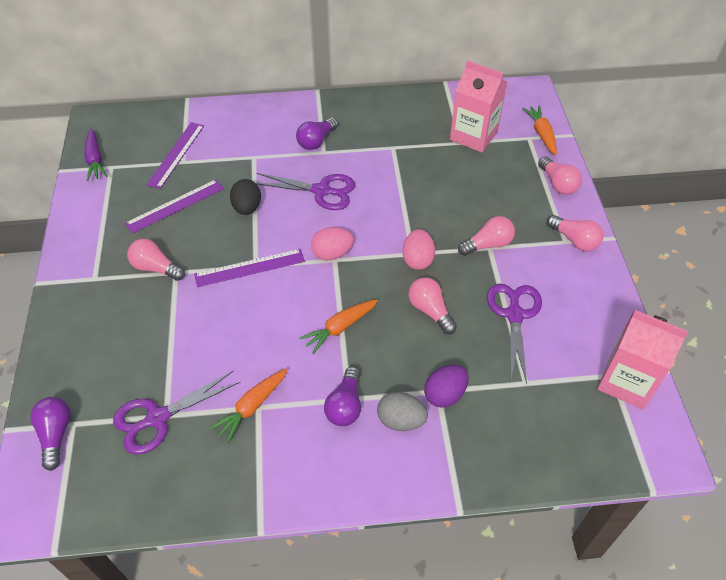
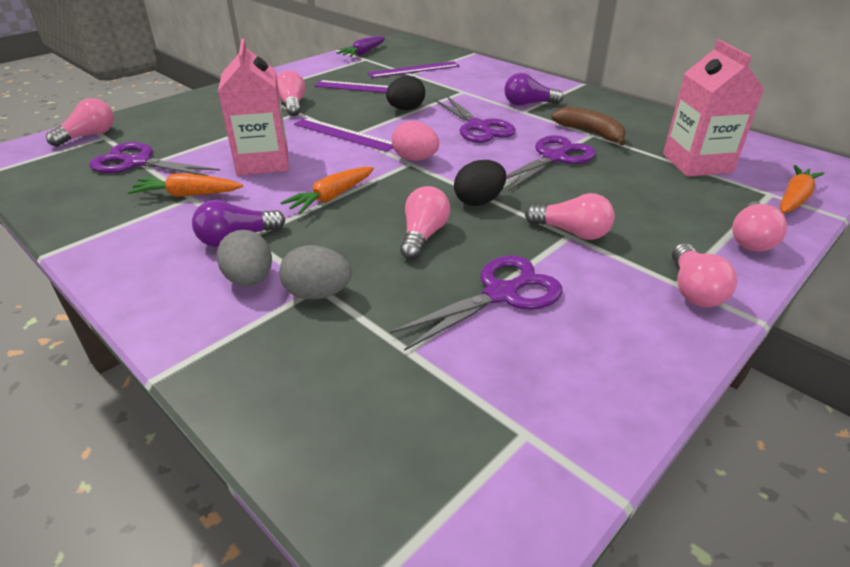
camera: 50 degrees right, 15 degrees down
(56, 434) = (89, 136): purple light bulb -> pink light bulb
(339, 328) = (331, 197): orange carrot -> orange carrot turned 60 degrees counterclockwise
(391, 147) = (590, 133): none -> brown banana
(403, 188) = (554, 158): none -> purple scissors
(417, 260) = (479, 201): pink egg -> black egg
(445, 394) = (318, 294): purple egg -> grey egg
(626, 381) = (534, 456): pink carton -> pink carton (263, 162)

